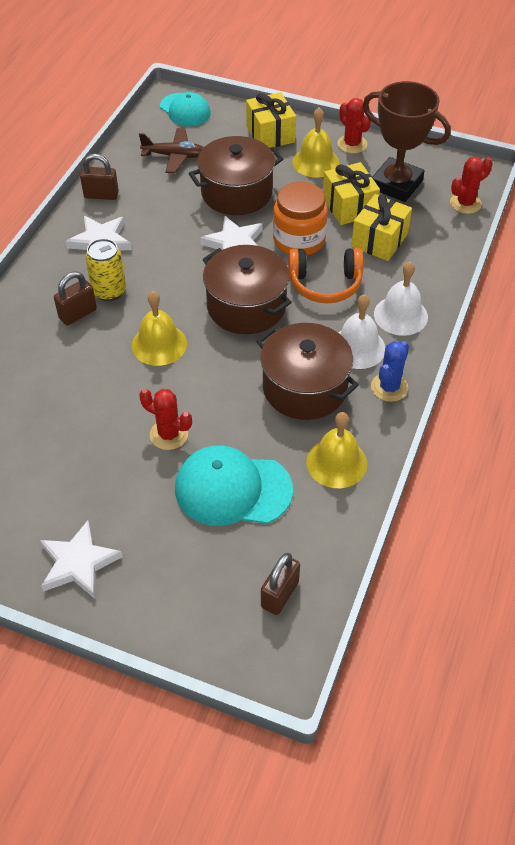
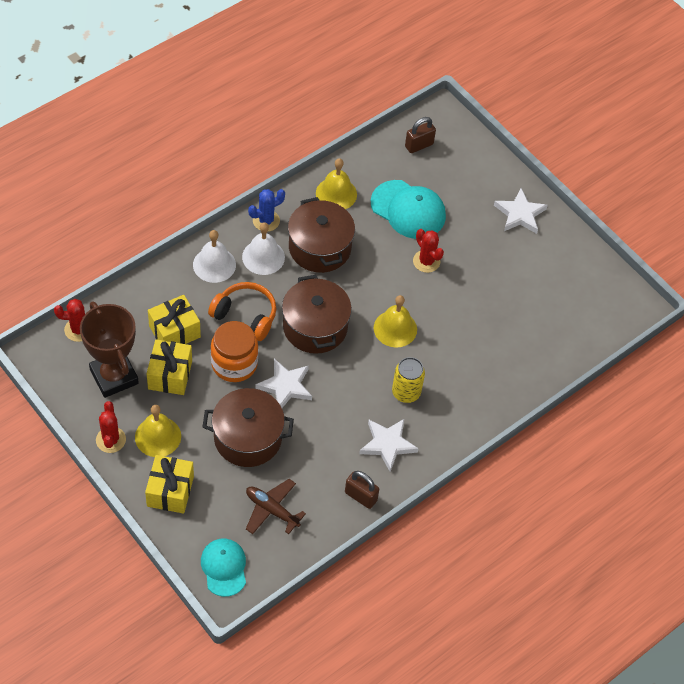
camera: 155 degrees left, 5 degrees up
(78, 314) = (439, 384): brown padlock -> none

